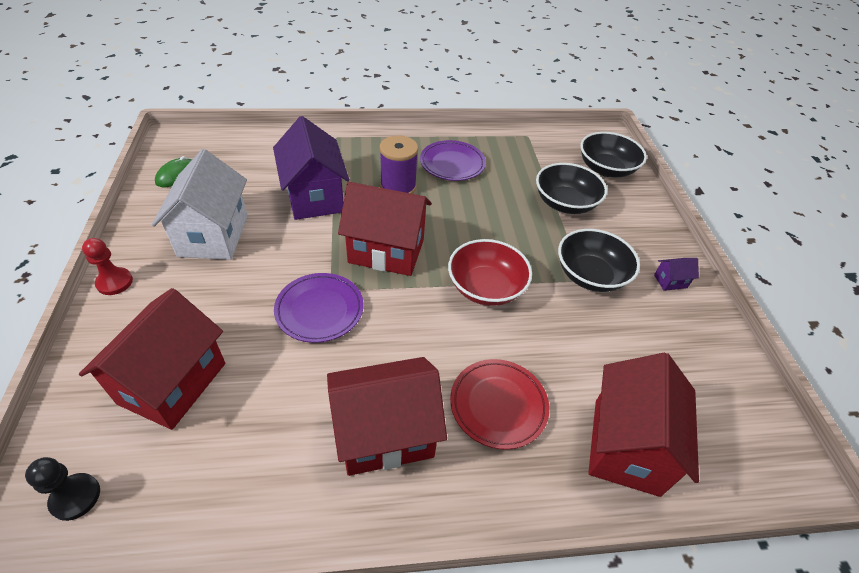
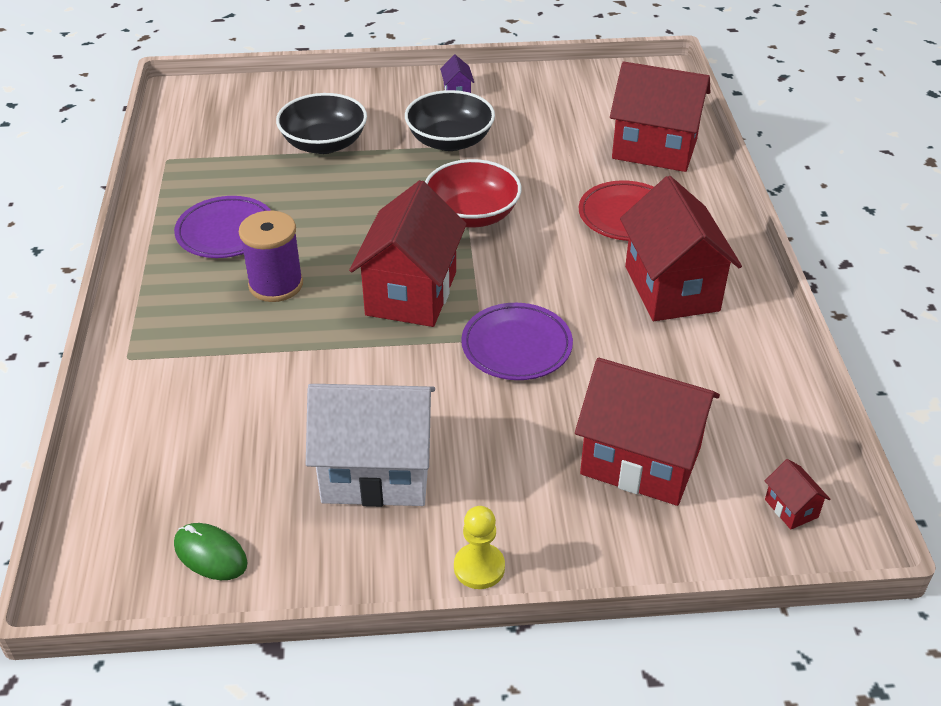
camera: 85 degrees left, 5 degrees down
(75, 497) = (791, 508): black pawn -> red house
(115, 282) = (479, 567): red pawn -> yellow pawn
(315, 197) = (291, 370): purple house -> none
(606, 169) = (257, 104): black bowl -> none

